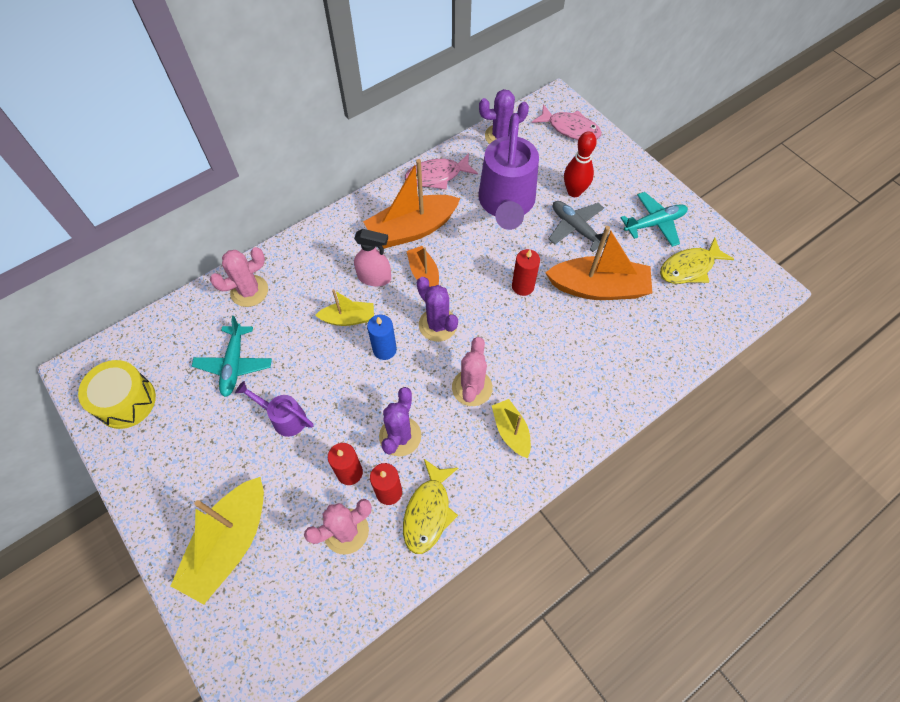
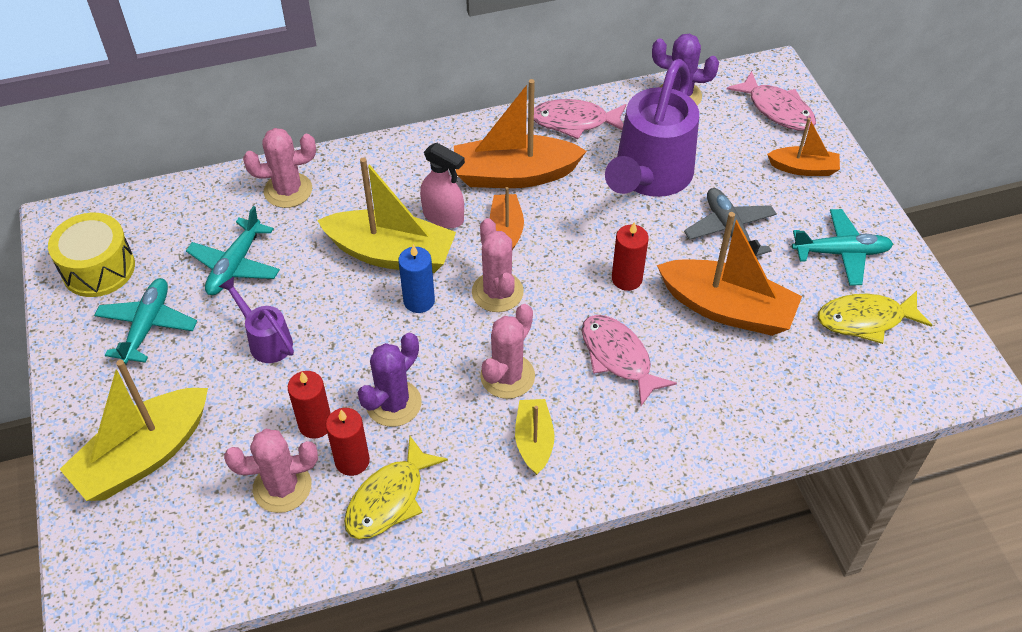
camera: 20 degrees right, 10 degrees down
(186, 436) = (147, 325): none -> turquoise plane
(348, 318) = (391, 254): yellow boat -> yellow boat, size x1.82
(438, 325) = (497, 292): purple cactus -> pink cactus
(541, 348) = (618, 357): none -> pink fish
(574, 192) = (747, 186): red bowling pin -> none
(605, 168) = (803, 168): none -> orange boat

